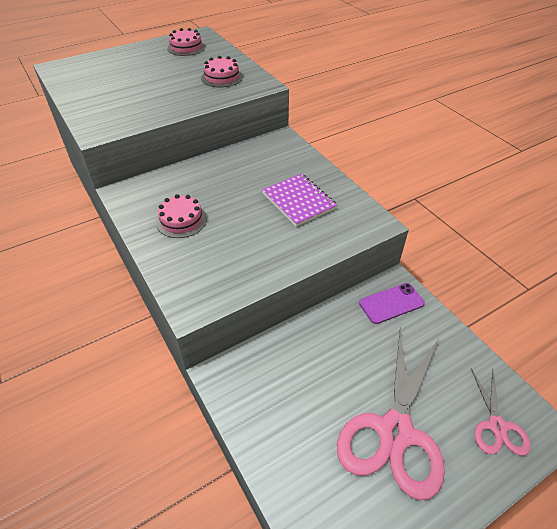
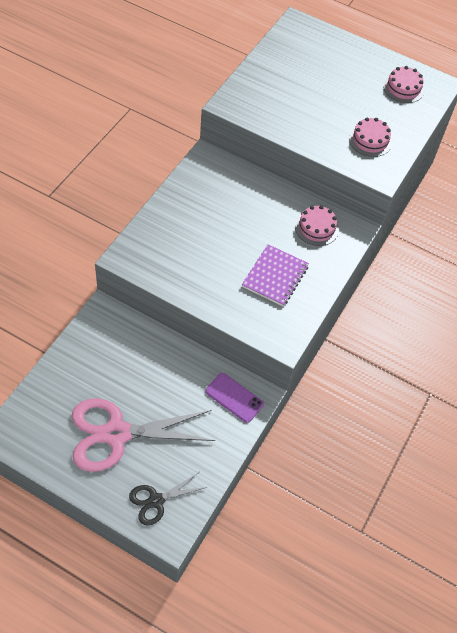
camera: 55 degrees right, 10 degrees up
(181, 220) = (200, 209): pink cake -> pink cake (316, 228)
(497, 426) = (156, 500): pink scissors -> black scissors

